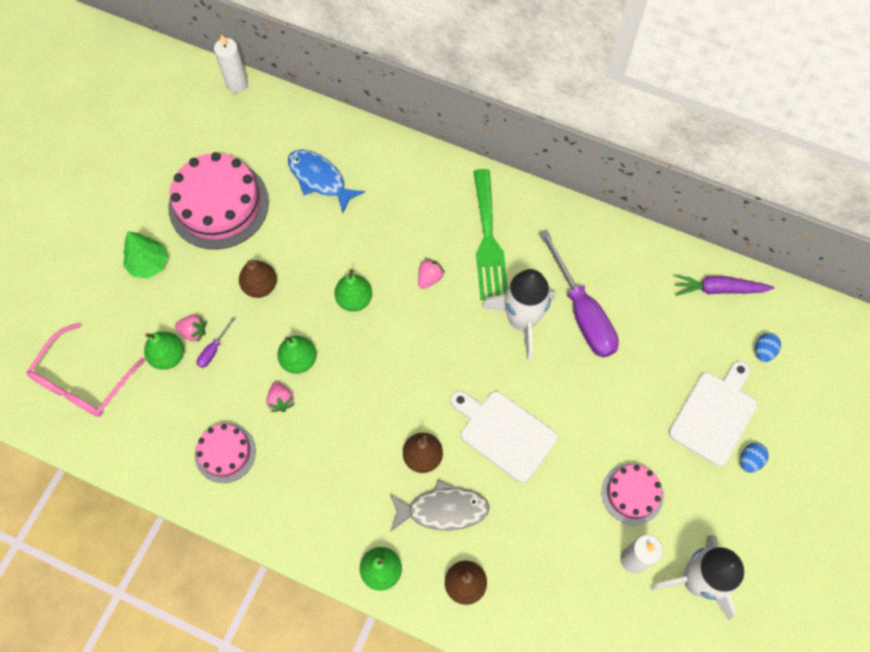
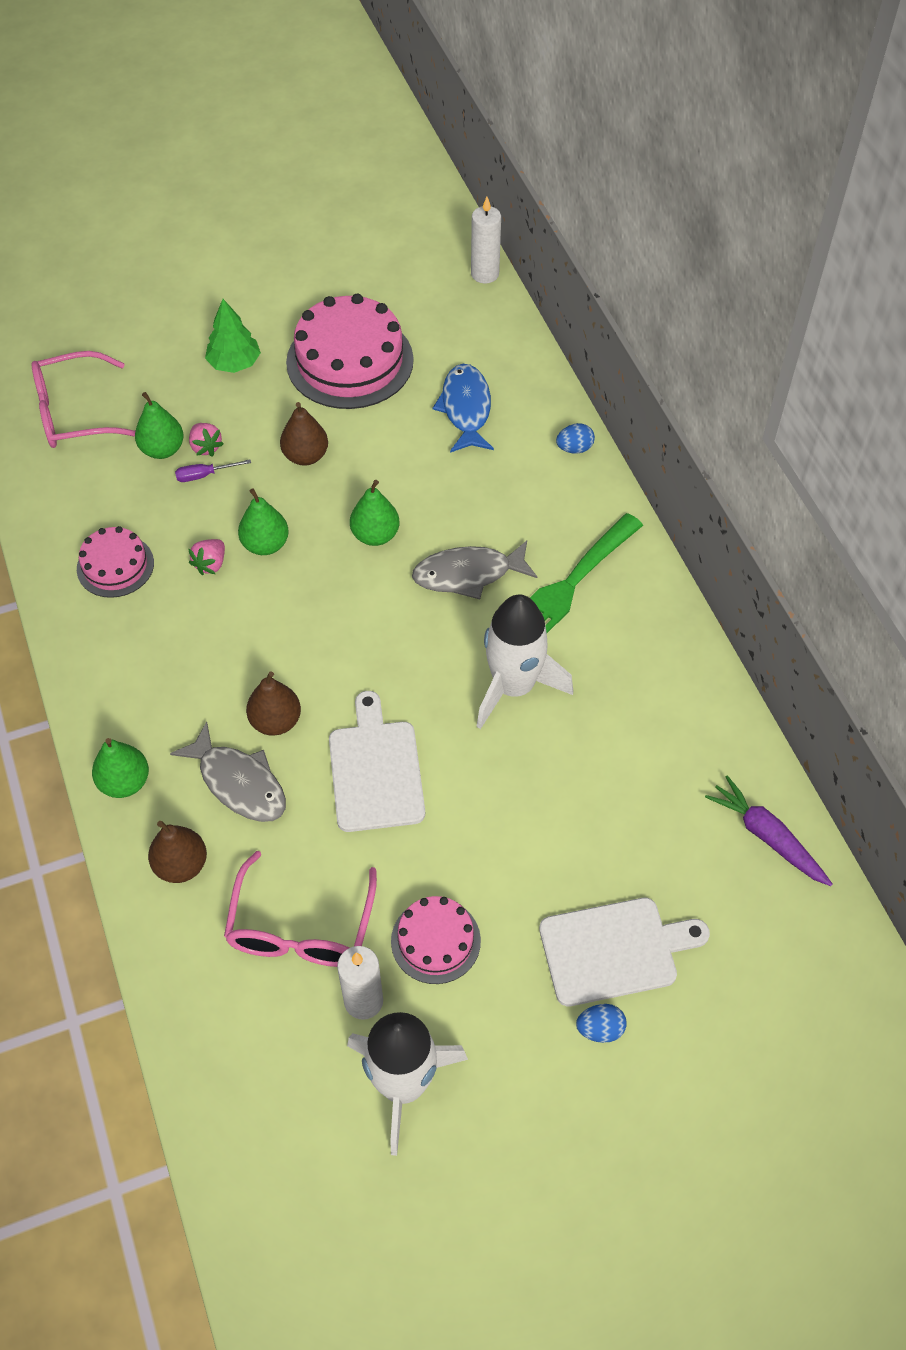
camera: 45 degrees right, 10 degrees down
(429, 278) = (468, 574): pink strawberry -> grey fish
(562, 553) = (301, 927): none -> pink glasses
(582, 313) = (585, 732): purple screwdriver -> none
(763, 351) = (746, 940): blue egg -> blue egg (574, 448)

